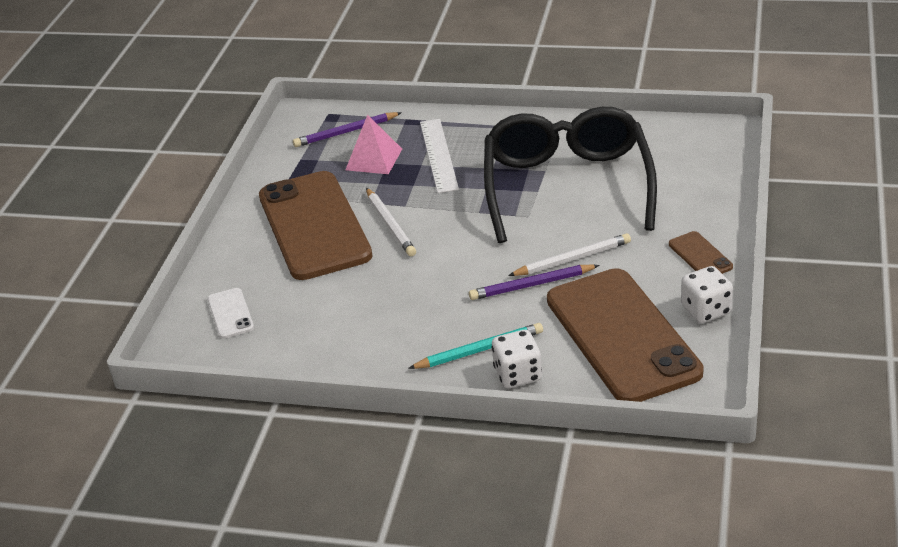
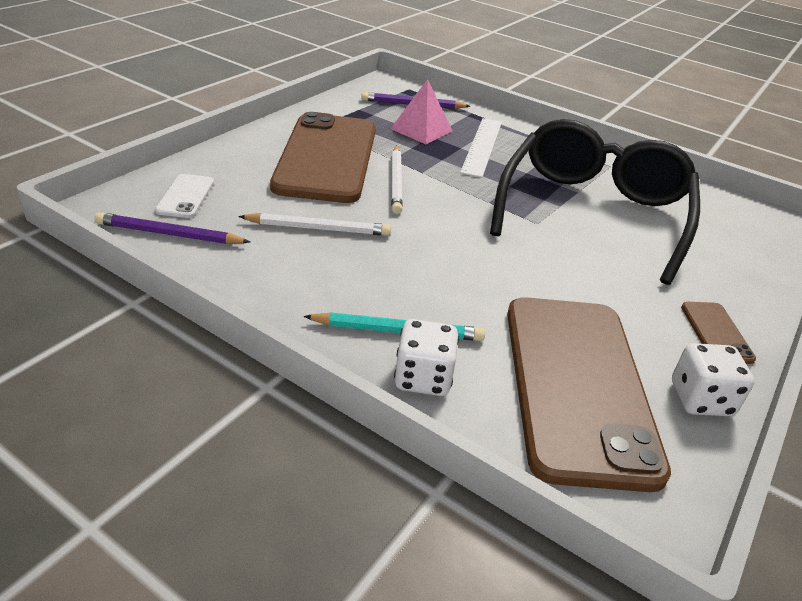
camera: 15 degrees right, 0 degrees up
(531, 285) = (500, 287): purple pencil -> purple pencil (169, 234)
(573, 259) = (562, 279): white pencil -> white pencil (319, 229)

